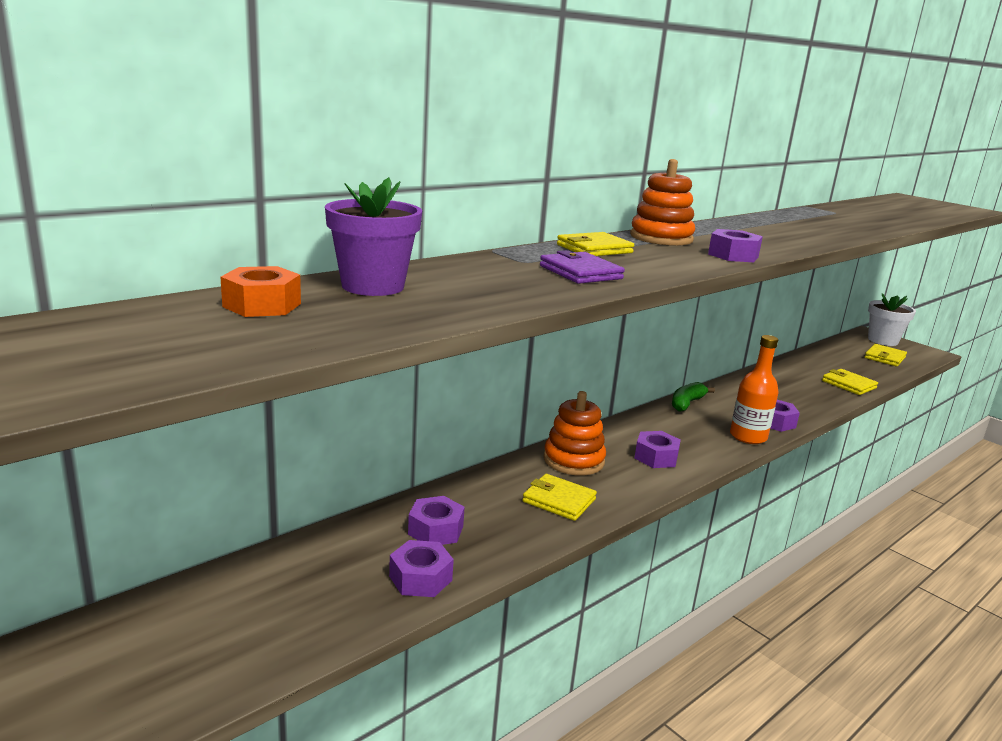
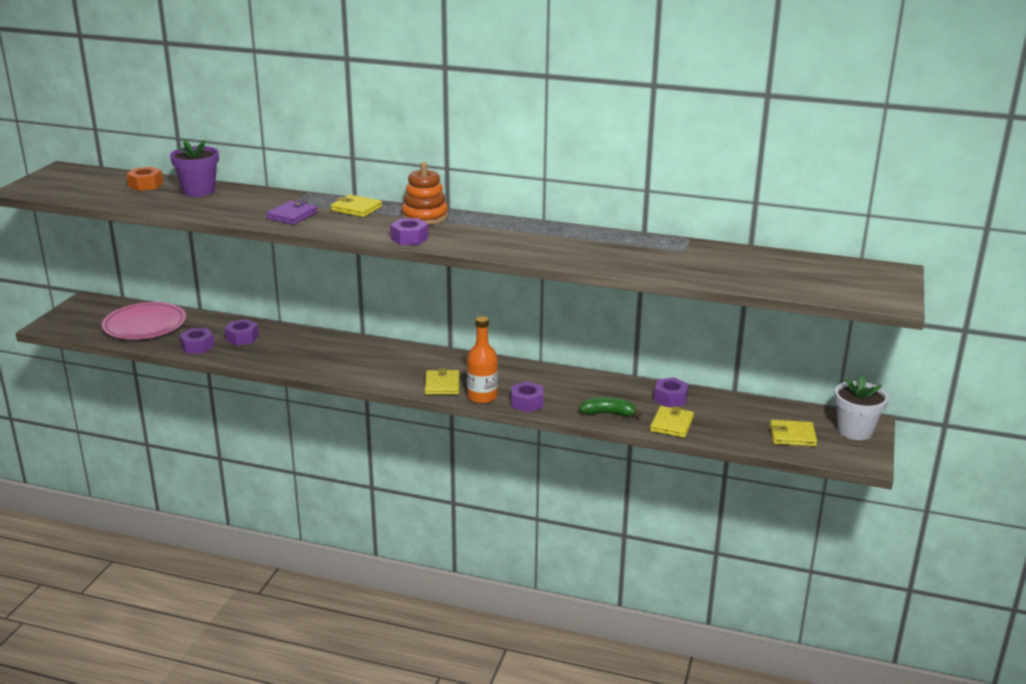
camera: 60 degrees right, 5 degrees up
(263, 610) = (145, 325): none -> pink plate
(559, 500) = (308, 358): yellow wallet -> yellow wallet (442, 385)
(573, 460) = (364, 351): orange stacking toy -> none
(656, 457) = (402, 373): purple nut -> purple nut (670, 398)
(687, 403) = (512, 367): green banana -> green banana (608, 413)

